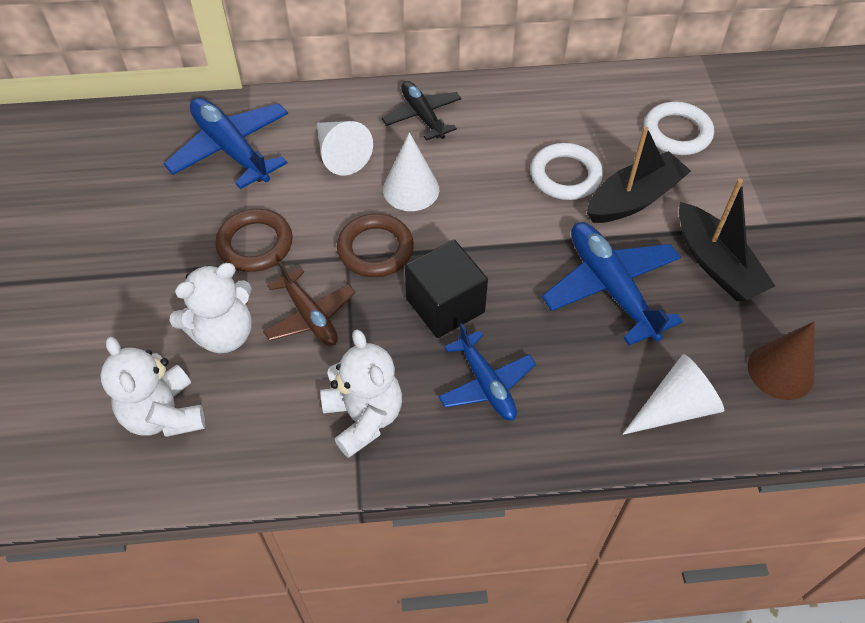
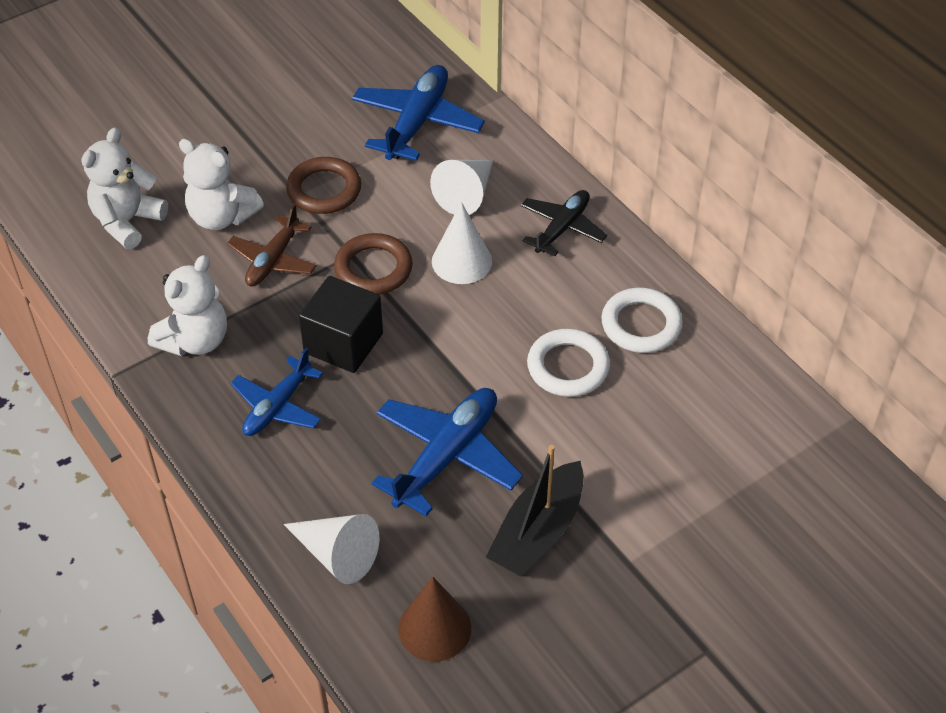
camera: 60 degrees right, 5 degrees down
(634, 199) = (578, 433): black boat -> none
(677, 133) = (705, 437): white ring -> white ring (641, 324)

